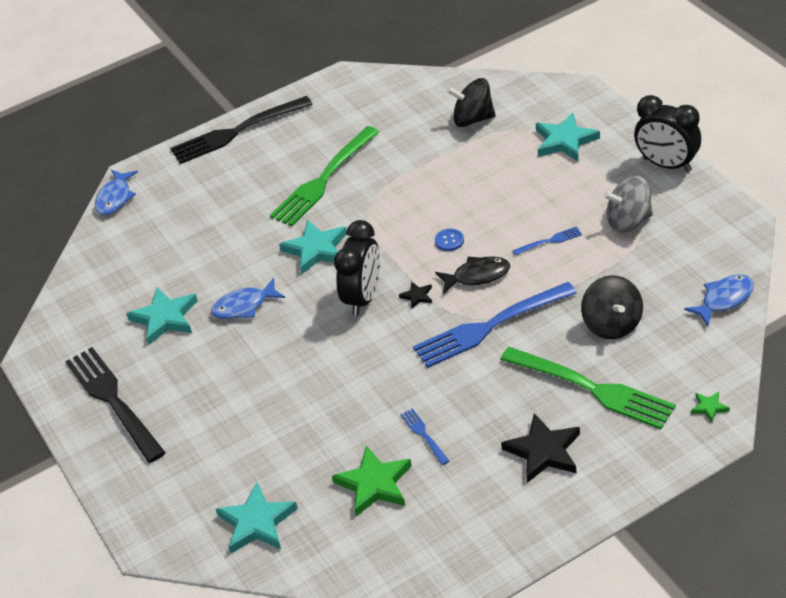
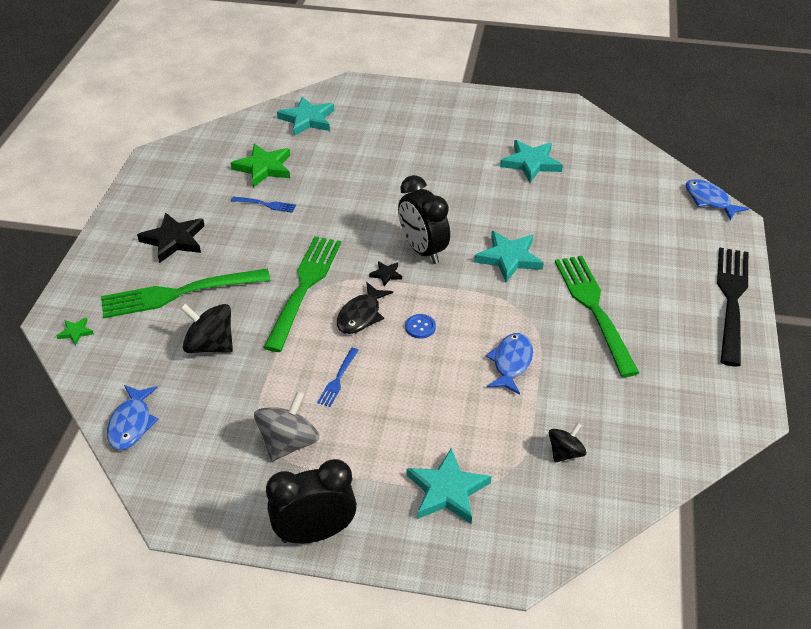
camera: 125 degrees right, 0 degrees up
(113, 401) = (481, 115): black fork -> none
(244, 306) = (494, 198): blue fish -> blue fish (511, 363)
(473, 119) = (565, 453): black spinning top -> black spinning top, size x0.62
(490, 326) = (304, 288): blue fork -> green fork

